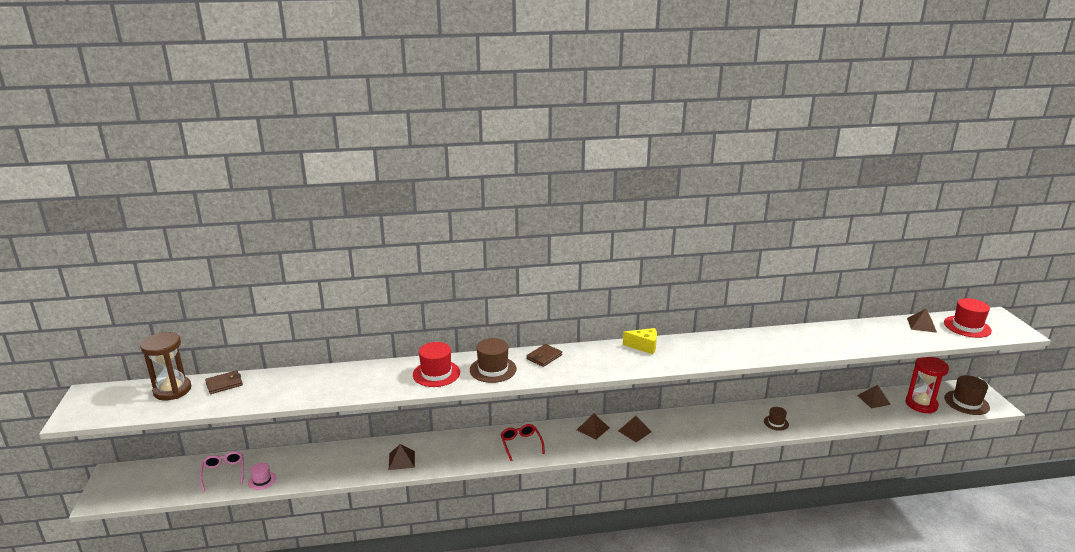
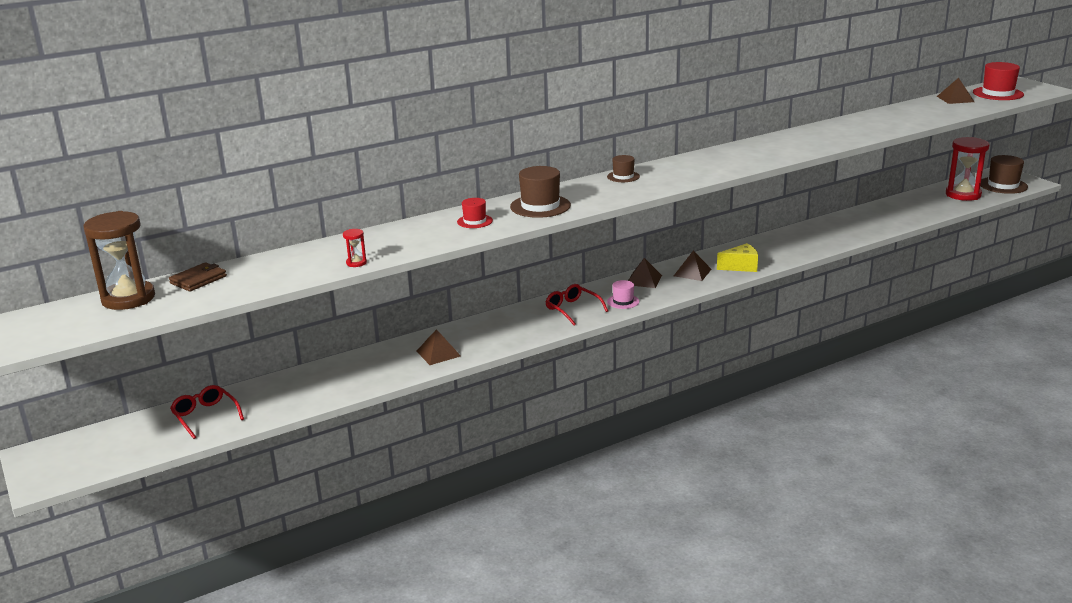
camera: 20 degrees left, 0 degrees up
(224, 472) = (205, 416): pink glasses -> red glasses
(262, 480) = (268, 411): pink hat -> pink hat (623, 301)
(327, 395) = (356, 263): none -> red hourglass
(436, 373) = (474, 221): red hat -> red hat, size x0.57
(544, 357) = (589, 186): brown wallet -> none
(644, 346) = (693, 160): yellow cheese -> yellow cheese (741, 267)
(776, 423) = (835, 236): brown hat -> brown hat (623, 176)
(873, 400) = (915, 200): brown pyramid -> none

